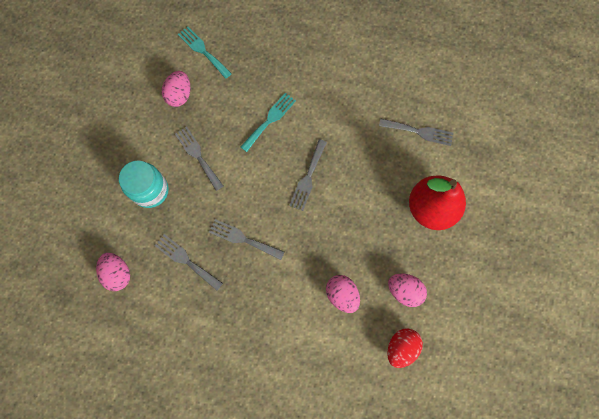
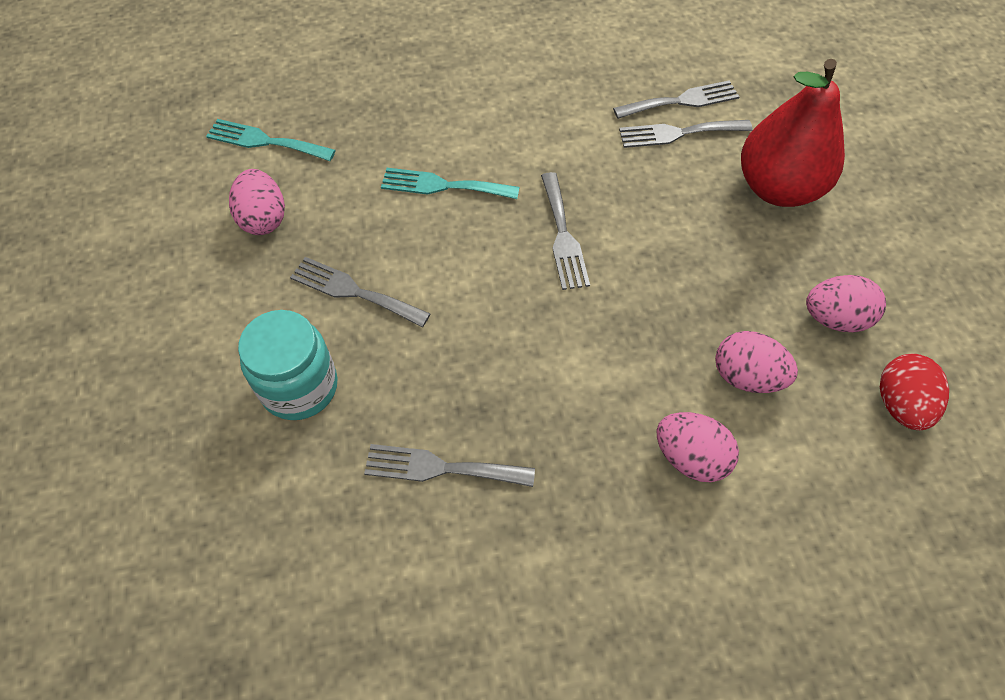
camera: 30 degrees left, 15 degrees down
(118, 273) = (321, 564): pink egg -> pink egg (690, 457)
(243, 239) = (520, 378): grey fork -> grey fork (678, 133)
(270, 120) = (443, 185): turquoise fork -> turquoise fork turned 90 degrees counterclockwise

